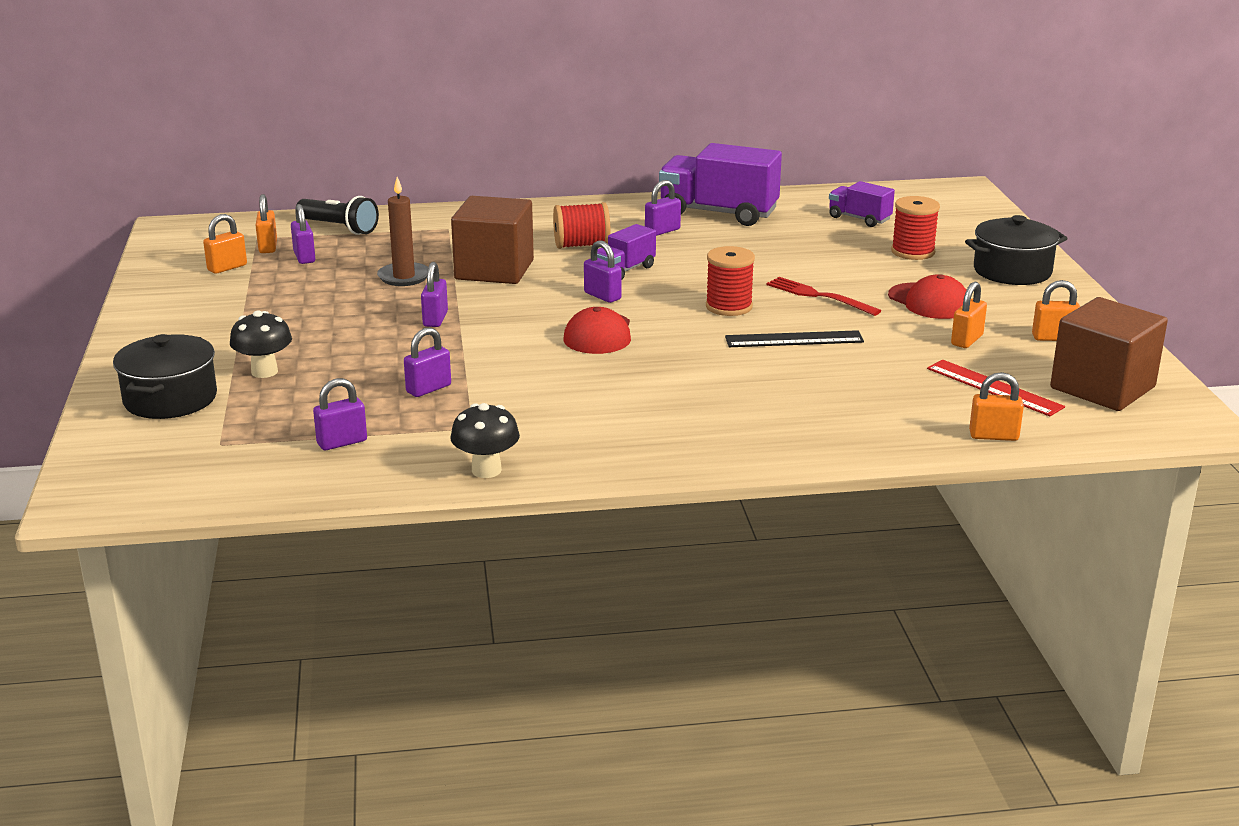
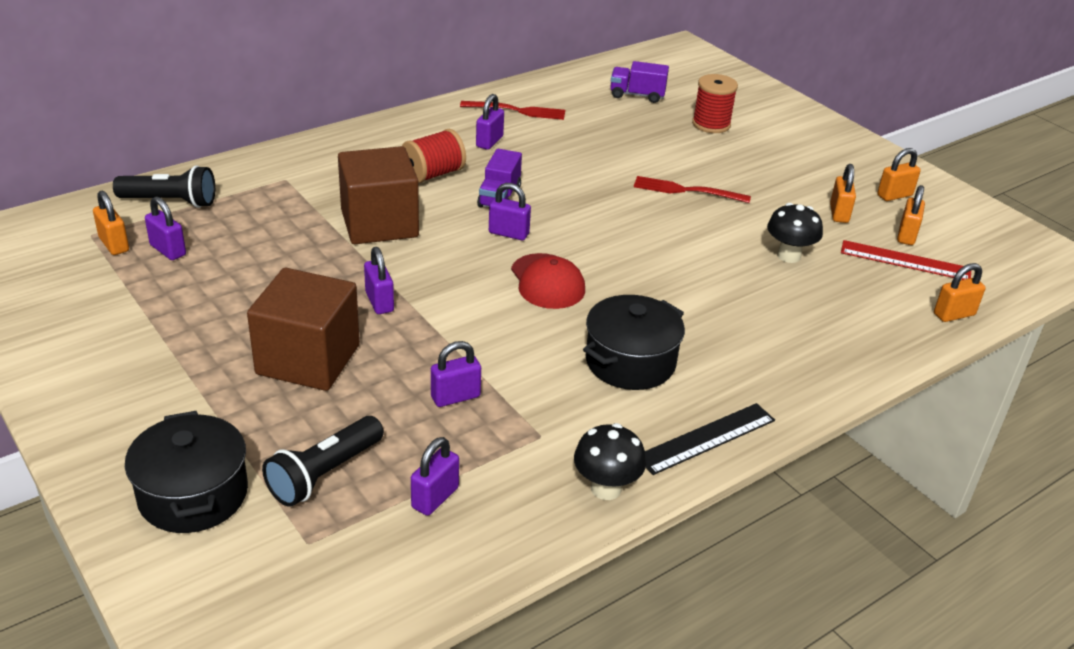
camera: 30 degrees left, 10 degrees up
(227, 268) = (92, 284): orange padlock -> orange padlock (906, 235)
(264, 372) = (265, 423): black mushroom -> black mushroom (788, 256)
(275, 410) = (324, 474): none -> black flashlight
(404, 277) = (298, 253): brown candle -> none
(428, 389) = (455, 397): purple padlock -> purple padlock turned 45 degrees clockwise
(718, 213) = (518, 111): purple truck -> red fork
(729, 307) = (627, 220): red spool -> none
(794, 339) = (713, 246): black ruler -> black ruler (706, 438)
(929, 302) = (773, 177): red cap -> none
(1012, 271) = (801, 130): black pot -> black pot (630, 362)
(1102, 387) = (974, 240): brown cube -> brown cube (308, 359)

